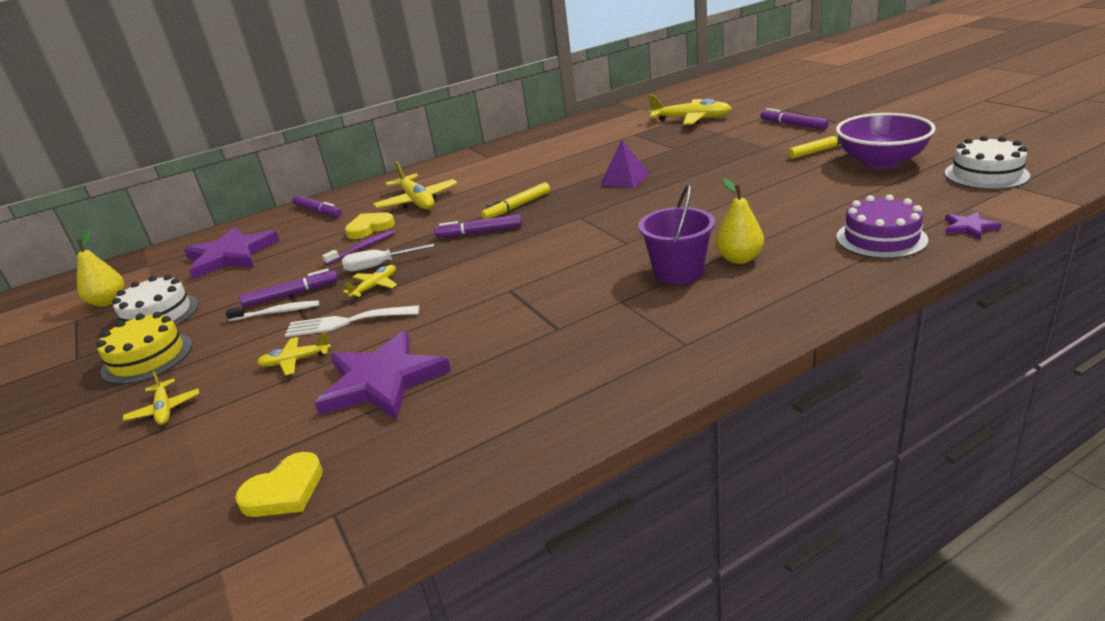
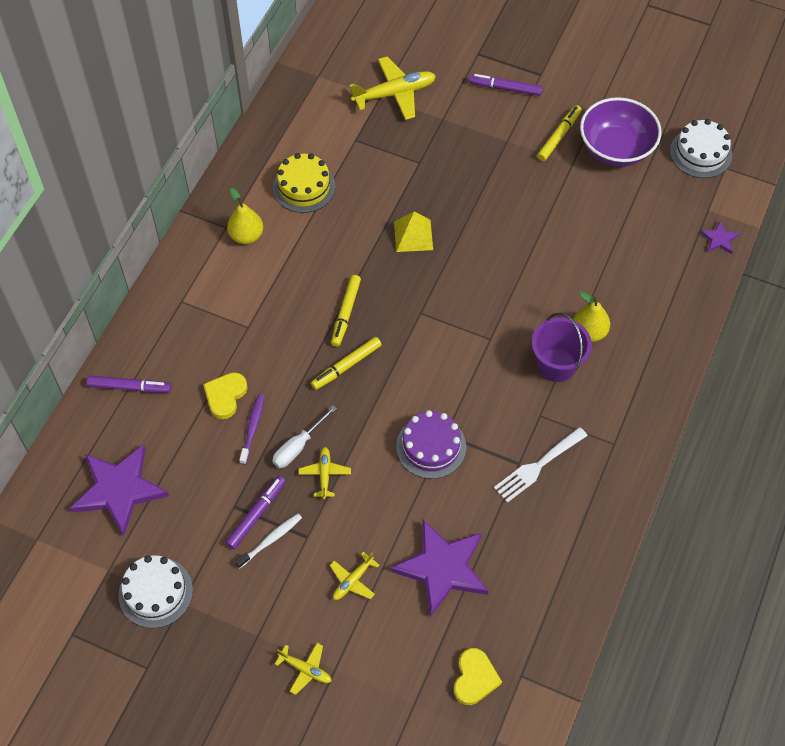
camera: 40 degrees left, 30 degrees up
(109, 302) = (72, 599): yellow pear -> yellow pear (246, 236)
(147, 358) = (217, 636): yellow cake -> yellow cake (304, 187)
(346, 322) = (347, 525): white fork -> white fork (537, 466)
(417, 201) = (229, 335): yellow plane -> none
(479, 232) = (346, 366): purple marker -> yellow marker
(625, 179) = (413, 235): purple pyramid -> yellow pyramid
(881, 238) = (670, 272): purple cake -> purple cake (431, 447)

